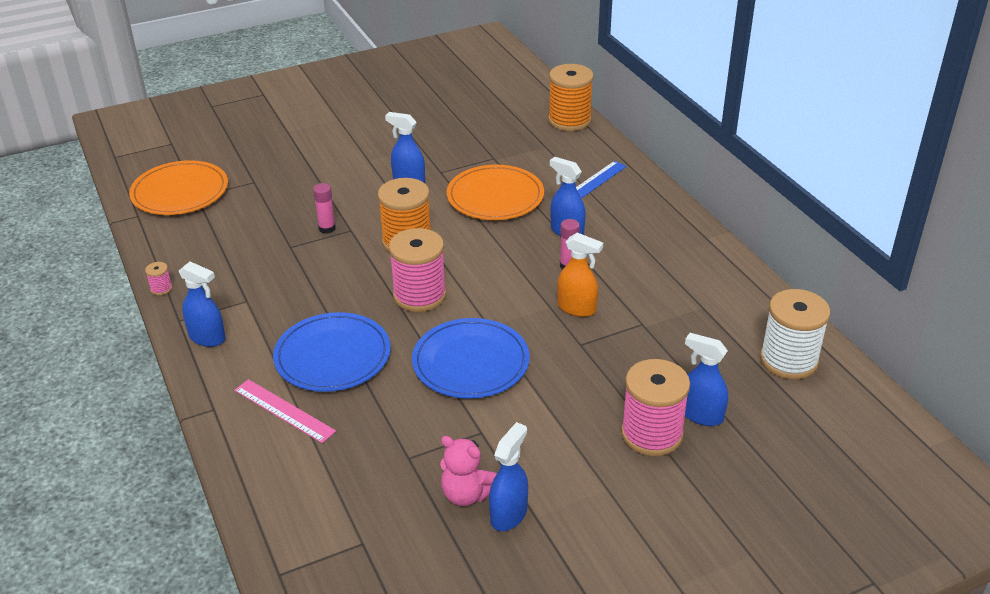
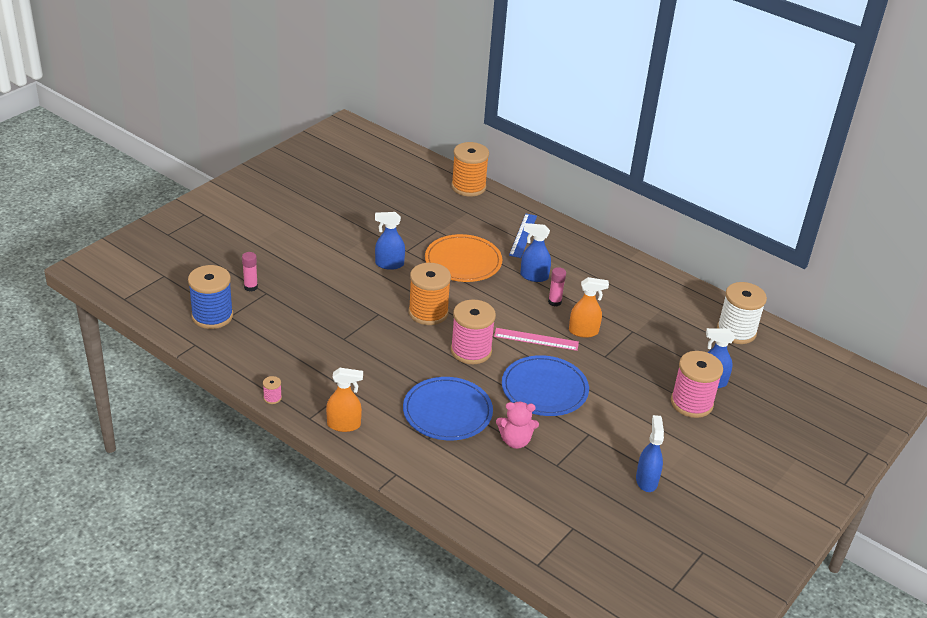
camera: 30 degrees left, 0 degrees up
(180, 192) = (212, 316): orange plate -> blue spool
(207, 338) = (344, 425): blue spray bottle -> orange spray bottle
(284, 410) = (447, 459): pink ruler -> pink ruler (536, 339)
(327, 228) = (359, 317): pink glue stick -> pink glue stick (250, 287)
(467, 494) = (611, 476): pink teddy bear -> pink teddy bear (515, 441)

